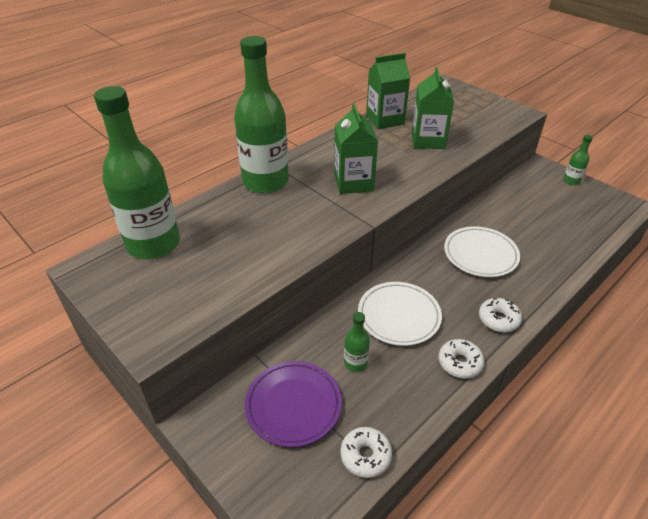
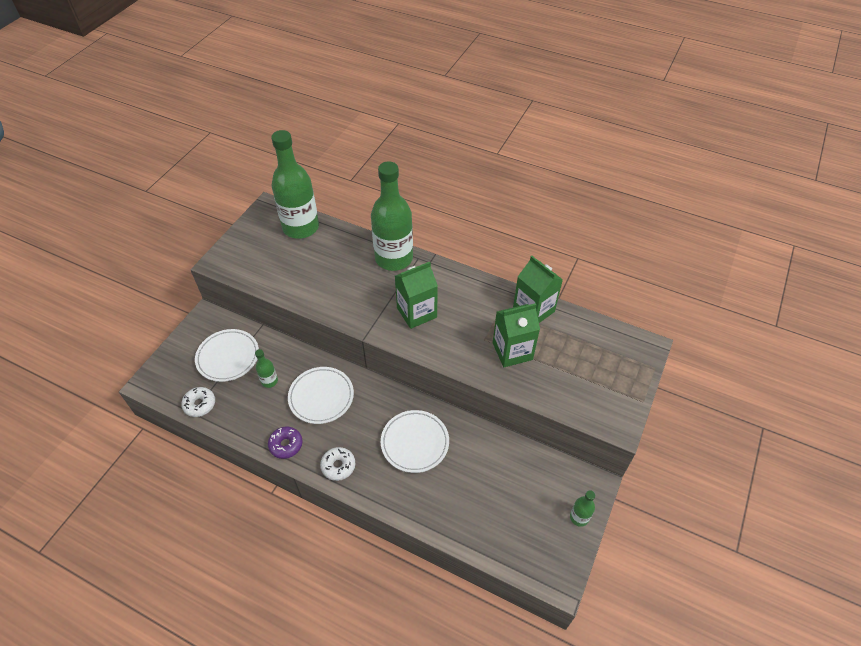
camera: 70 degrees right, 10 degrees up
(293, 405) = (228, 357): purple plate -> white plate
(460, 363) = (286, 445): white donut -> purple donut

